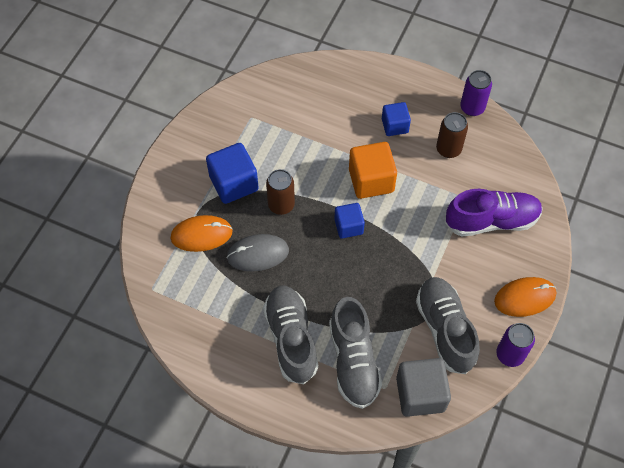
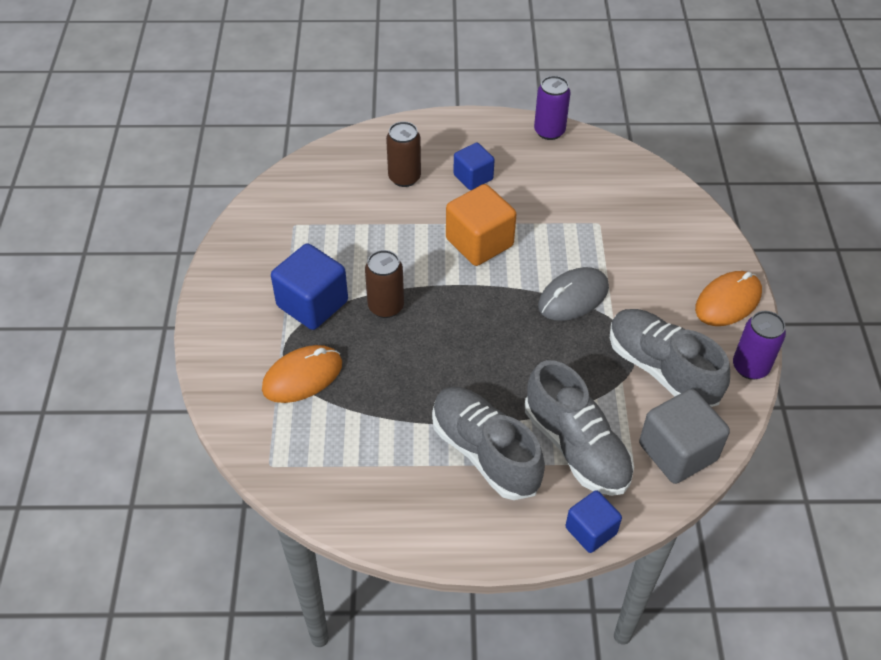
camera: 25 degrees left, 10 degrees down
(258, 254) = (387, 371): grey mouse -> grey mouse (573, 297)
(348, 226) = (482, 300): blue cube -> blue cube (591, 530)
(448, 149) = (548, 180): brown can -> brown can (404, 177)
(491, 221) = (641, 236): purple shoe -> none

